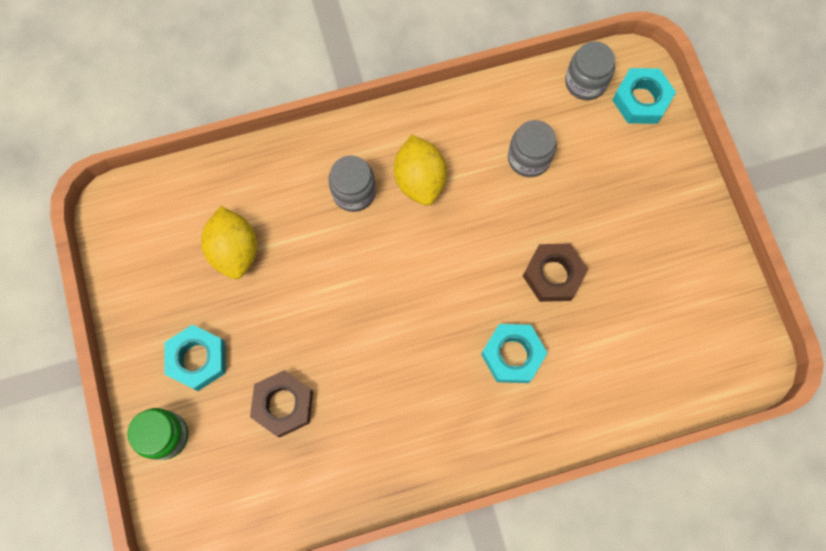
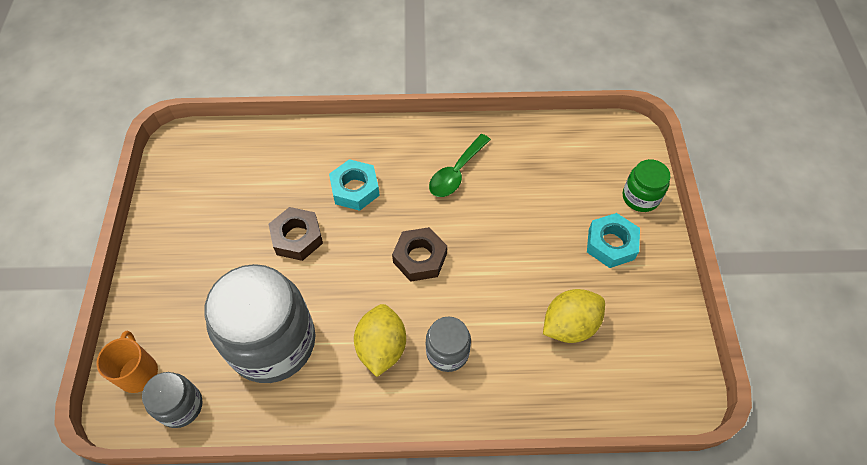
camera: 165 degrees left, 15 degrees down
(235, 250) = (569, 325): yellow lemon -> yellow lemon turned 60 degrees clockwise
(283, 404) = (544, 197): brown nut -> brown nut (420, 258)
(397, 412) = (456, 172): none -> green spoon
(528, 158) = (272, 342): grey jar -> grey jar, size x2.06
(641, 100) = (138, 372): turquoise nut -> orange mug

